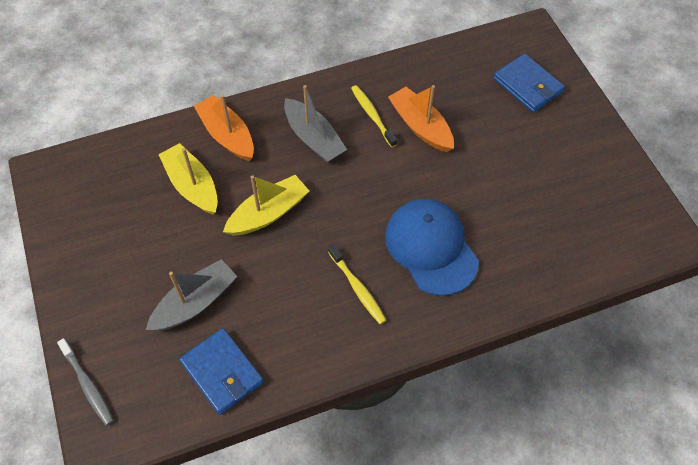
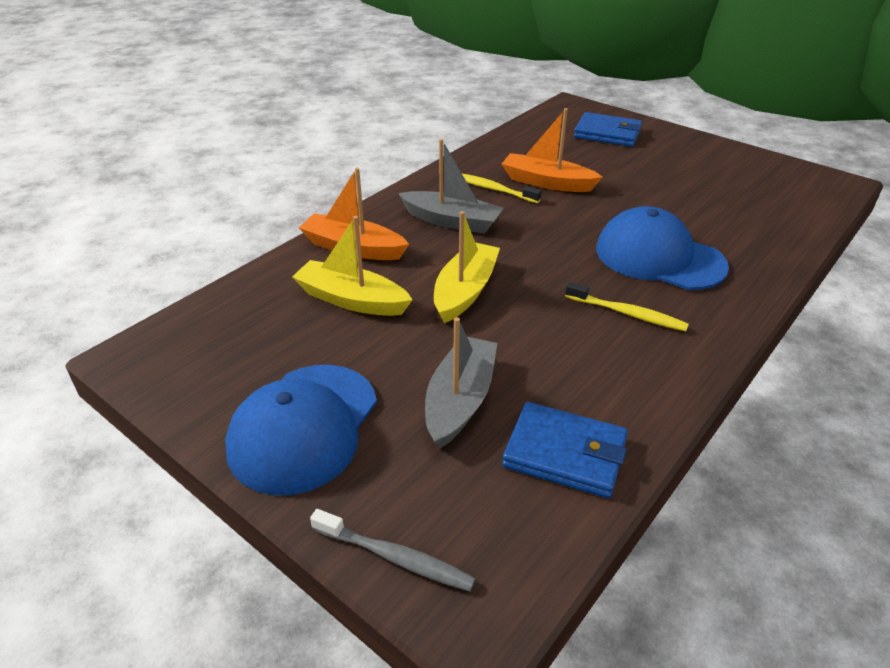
camera: 30 degrees left, 20 degrees down
(99, 276) = (304, 427): none -> blue cap

